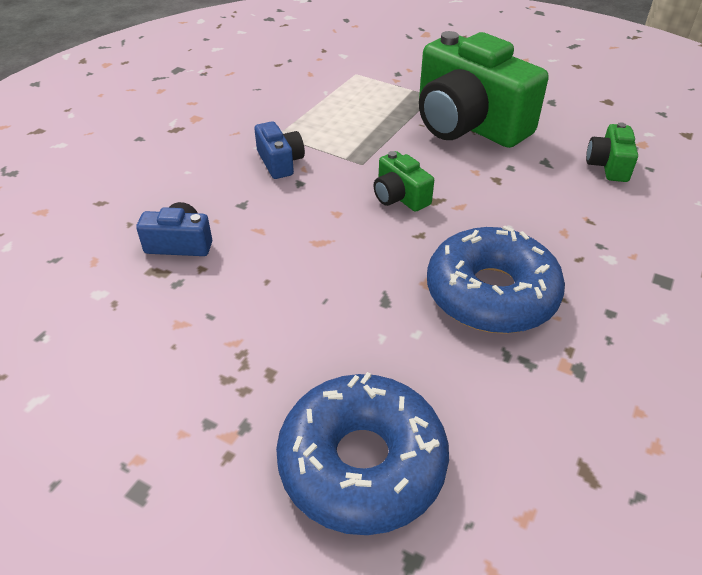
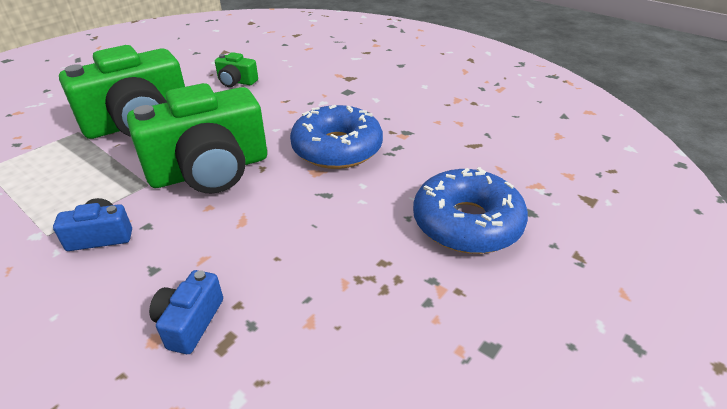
camera: 80 degrees left, 5 degrees down
(400, 197) = (210, 170): green camera -> green camera, size x2.29

